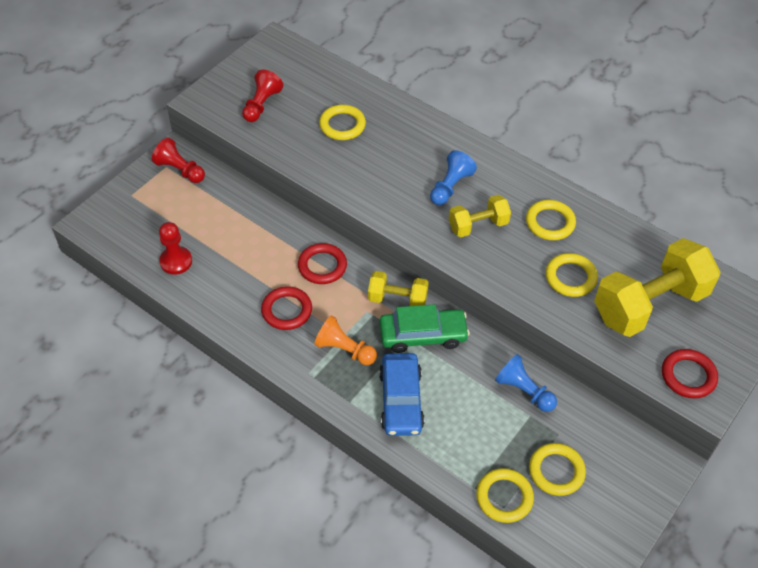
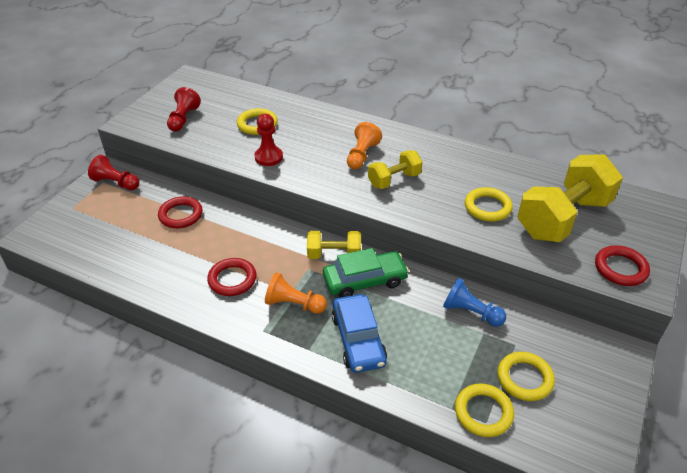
camera: 10 degrees left, 10 degrees down
(176, 261) = (119, 254): red pawn -> red pawn (268, 157)
(322, 266) = (259, 238): red ring -> red ring (181, 215)
(450, 187) = (362, 155): blue pawn -> orange pawn
(550, 222) = (455, 170): yellow ring -> none

